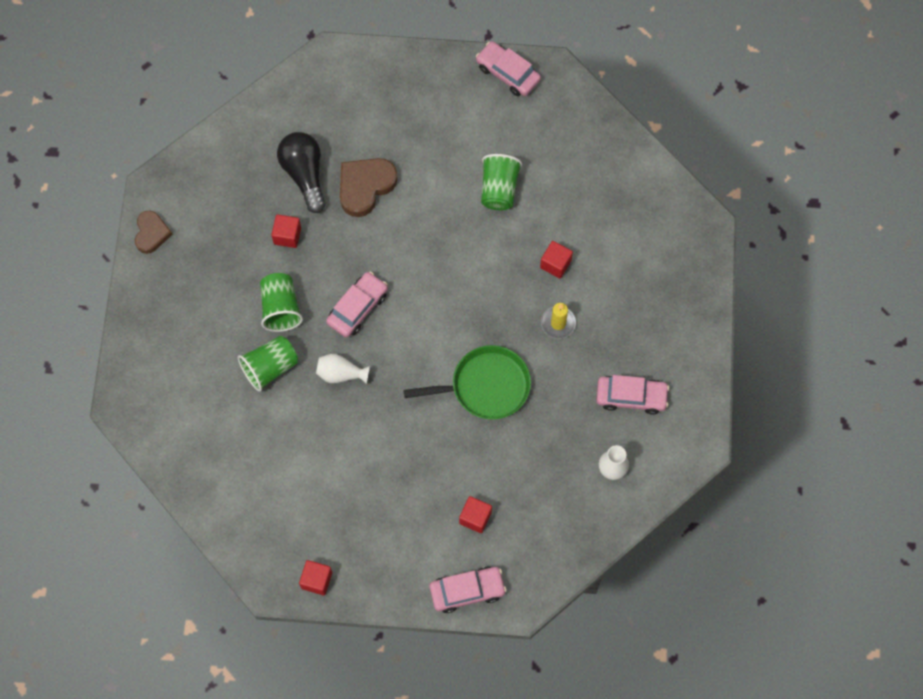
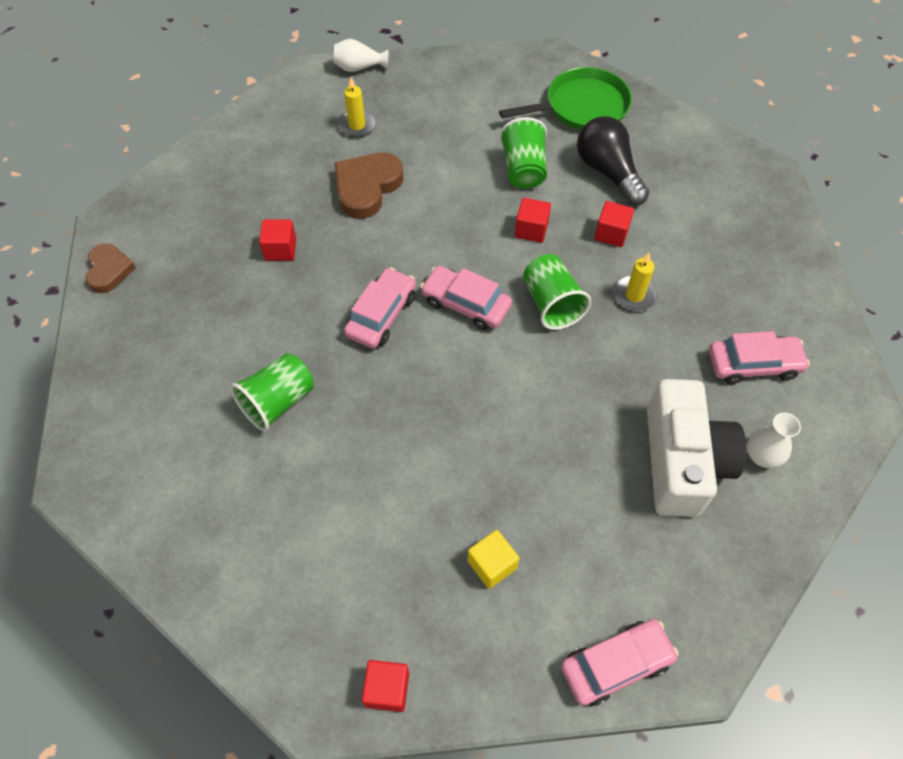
camera: 10 degrees left, 10 degrees down
(281, 308) = (283, 329): green cup -> green cup (551, 304)
(304, 175) = (293, 185): black light bulb -> black light bulb (608, 172)
(340, 374) = (373, 395): white vase -> white vase (359, 67)
(367, 120) = (357, 125): none -> yellow candle
(401, 513) = (492, 565): none -> yellow cube
(475, 518) = (598, 553): red cube -> red cube (531, 230)
(486, 386) = (566, 380): green pan -> green pan (582, 107)
(508, 73) = (503, 65): pink car -> pink car (466, 304)
(553, 463) = (682, 461): none -> white camera

